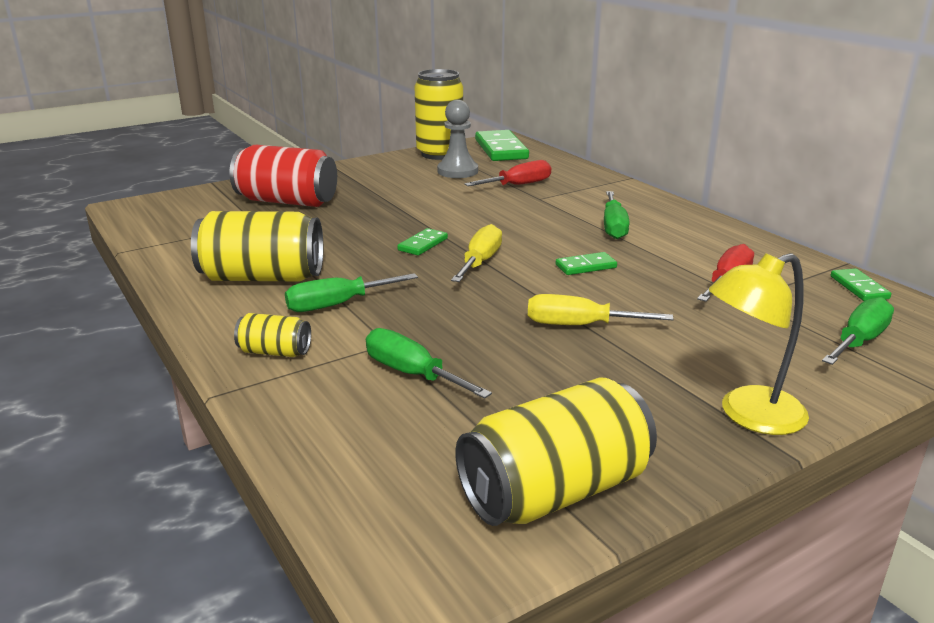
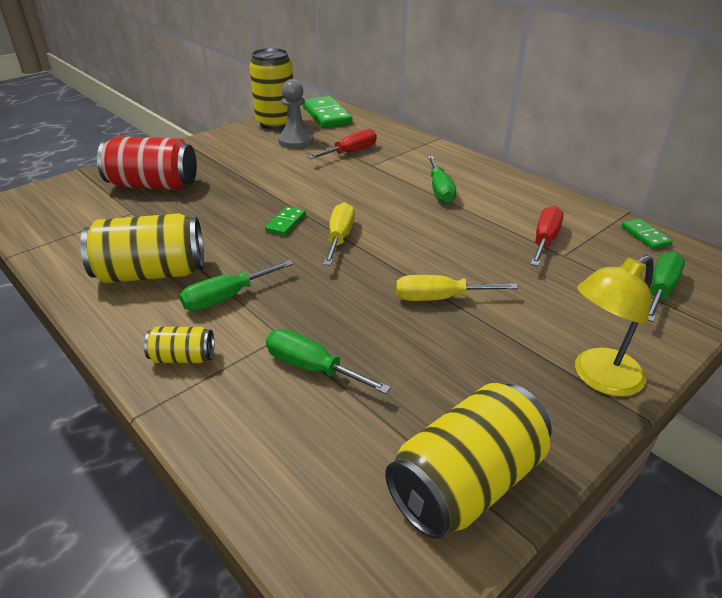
camera: 10 degrees left, 10 degrees up
(585, 266) = (428, 234): green domino -> none

